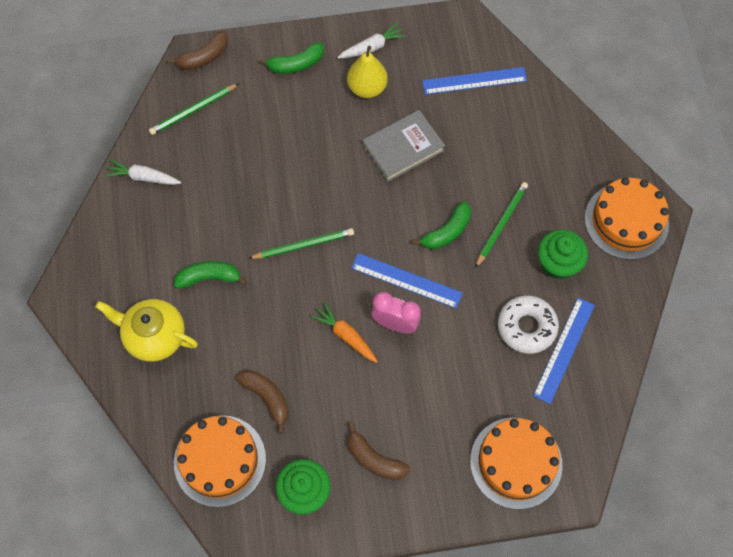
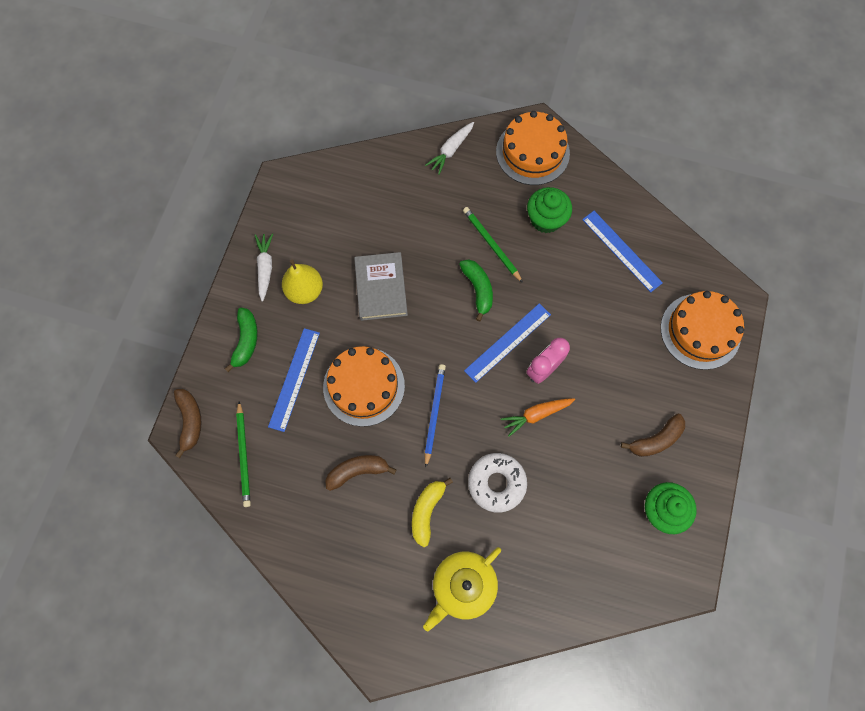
camera: 65 degrees left, 5 degrees up
(143, 177) = (292, 532): white carrot -> white carrot (451, 150)
(209, 277) = (427, 511): green banana -> yellow banana
(220, 460) = (606, 573): orange cake -> orange cake (364, 386)
(267, 398) = (565, 507): brown banana -> brown banana (357, 471)
(303, 245) = (434, 413): green pencil -> blue pencil
(474, 81) = (345, 201): blue ruler -> blue ruler (294, 379)
(526, 327) = (590, 269): white donut -> white donut (496, 483)

